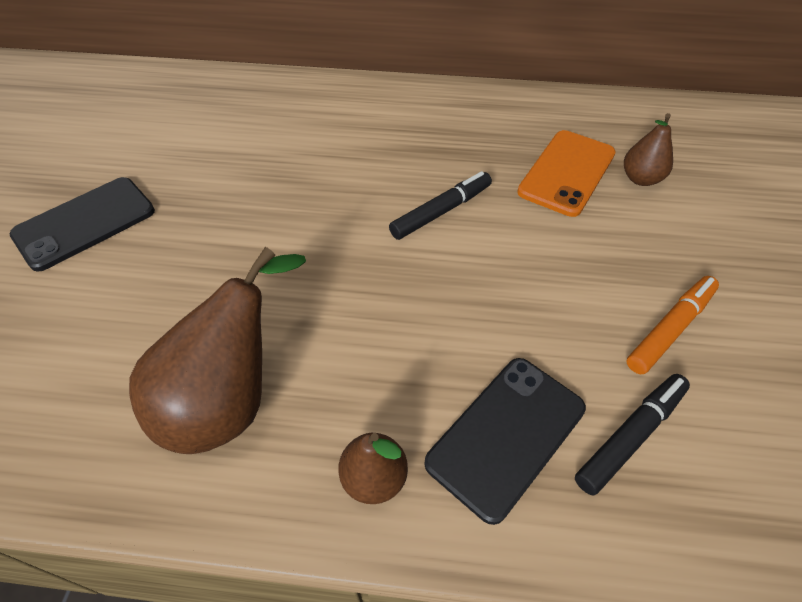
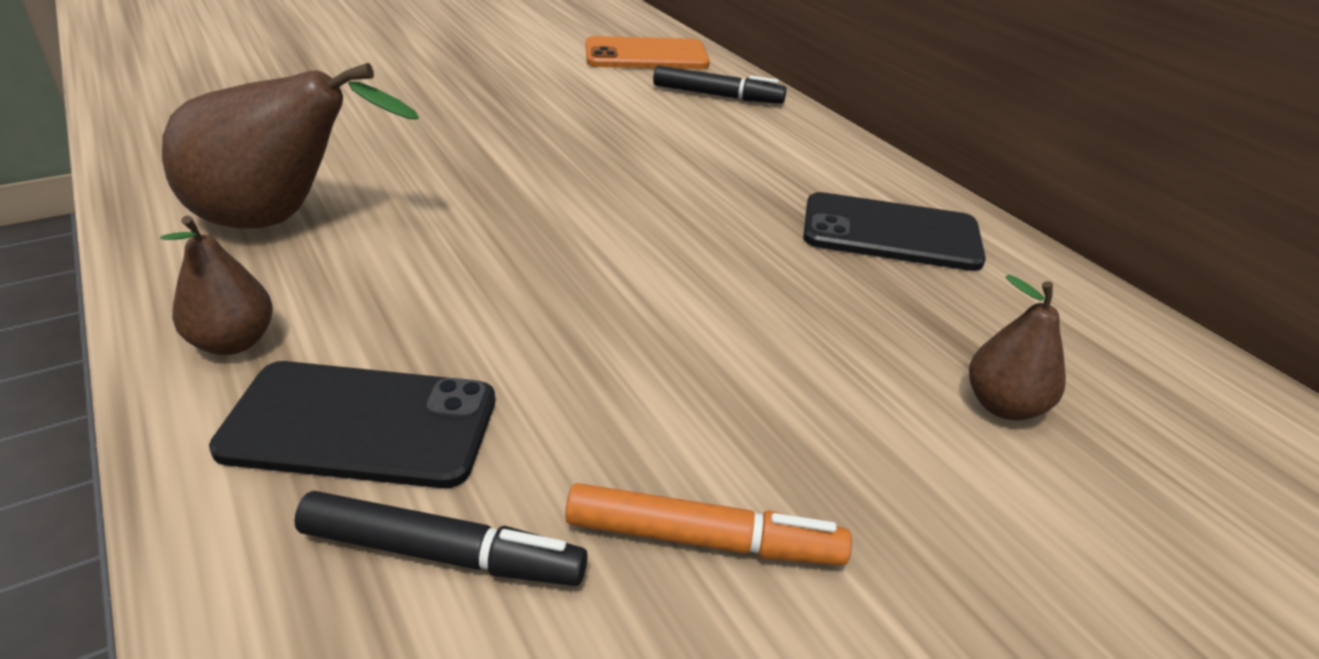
camera: 50 degrees right, 15 degrees down
(85, 223) = (433, 78): black phone -> black phone (891, 233)
(441, 211) = (686, 250): black marker -> black marker (717, 95)
(567, 173) = (904, 326): orange phone -> orange phone (646, 55)

